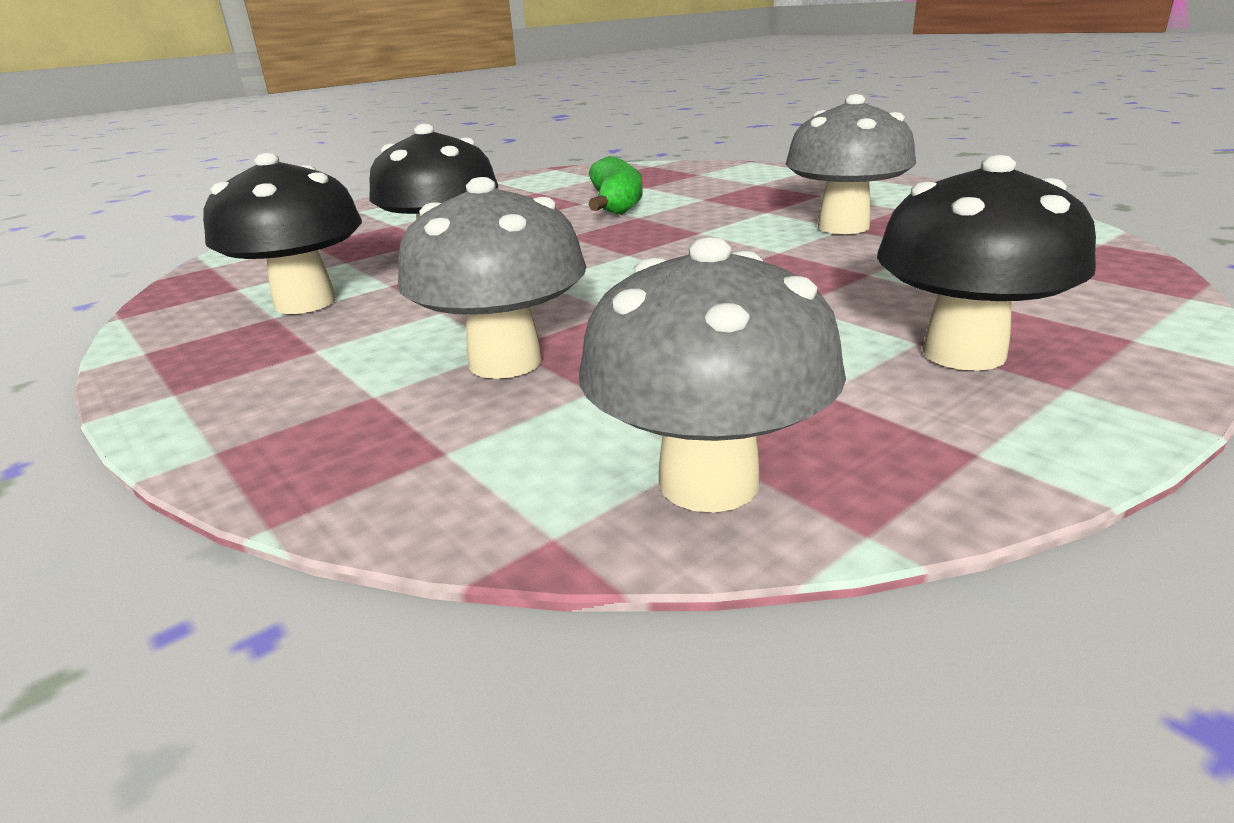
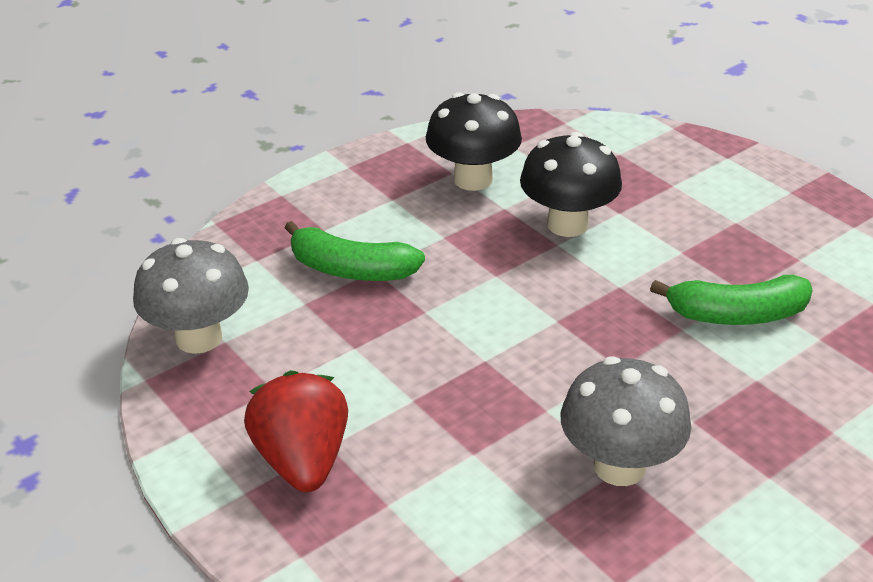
camera: 90 degrees right, 10 degrees up
(505, 362) = (351, 270): grey mushroom -> green banana
(963, 353) = (302, 461): black mushroom -> red strawberry

